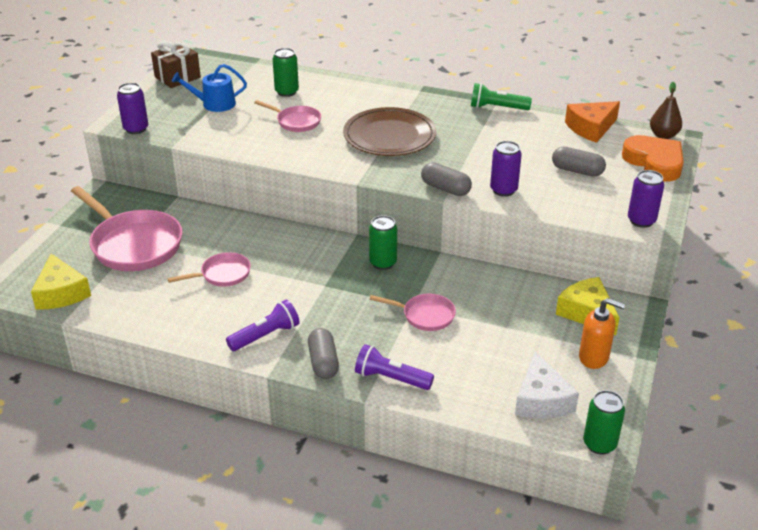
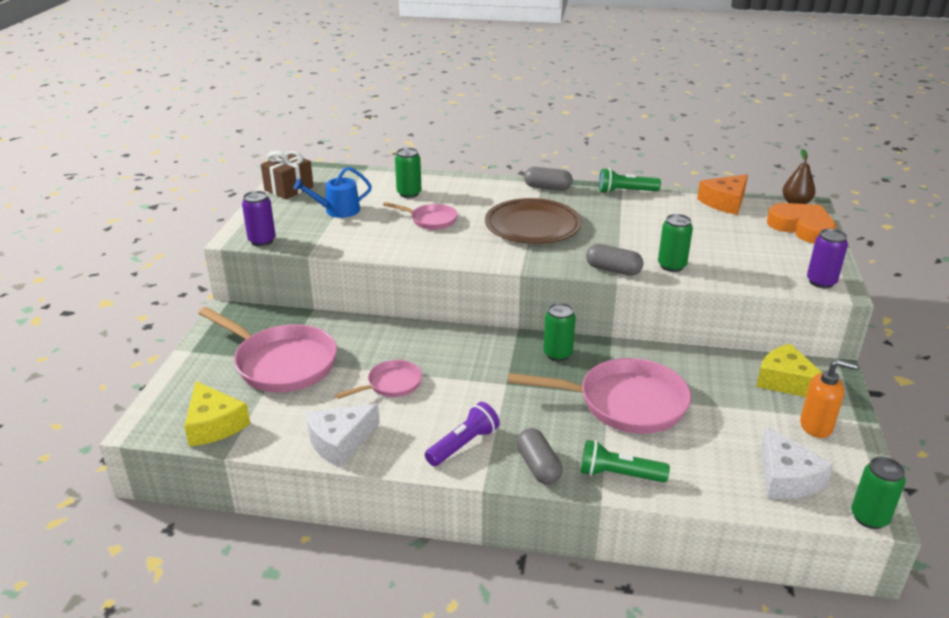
camera: 10 degrees left, 5 degrees down
(161, 320) = (340, 441): none -> white cheese
(391, 378) = (618, 474): purple flashlight -> green flashlight
(425, 315) = (625, 403): pink pan -> pink pan, size x1.91
(503, 190) = (671, 266): purple can -> green can
(577, 171) = (733, 242): grey capsule -> grey capsule (547, 188)

